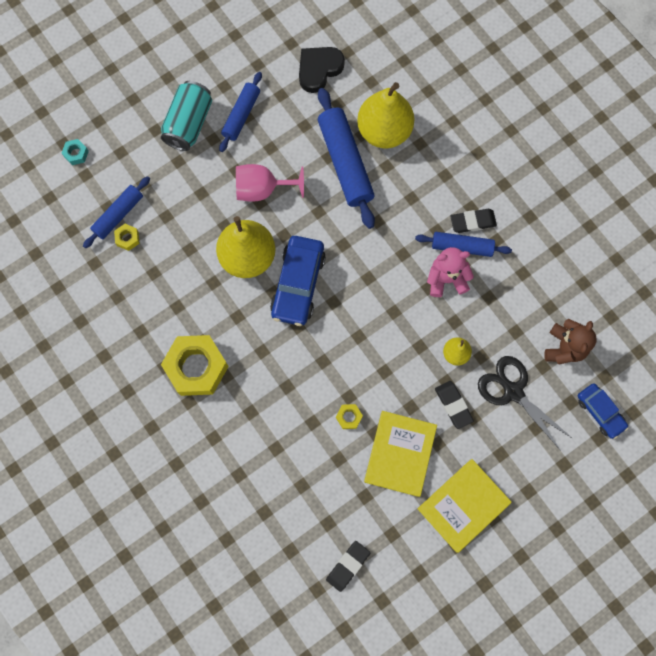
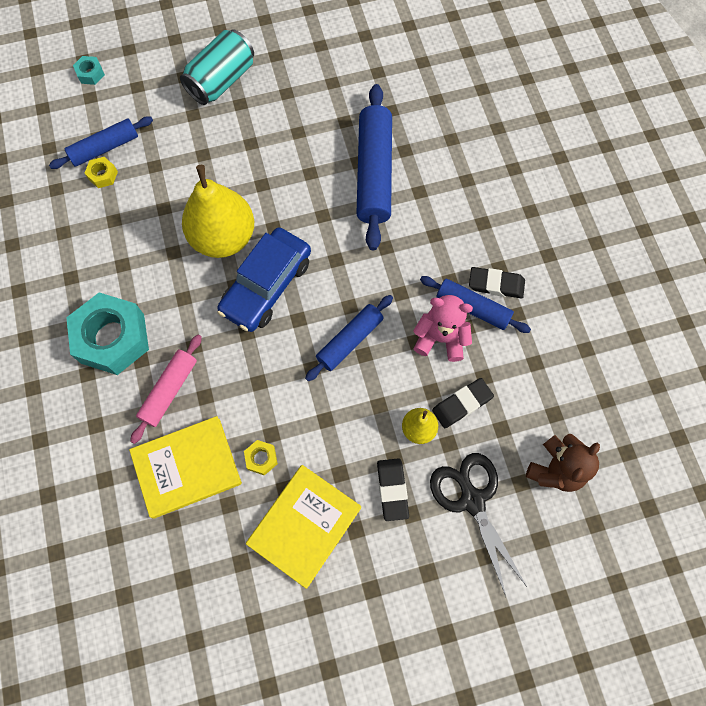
camera: 20 degrees right, 5 degrees down
(196, 367) = (112, 338): yellow nut -> turquoise nut
(241, 115) = (281, 89): blue rolling pin -> blue rolling pin (349, 340)
(258, 392) = (169, 390): none -> pink rolling pin
(262, 189) = (271, 171): pink goblet -> none
(319, 70) = (384, 70): black heart -> none
(348, 566) = (184, 642): black eraser -> black eraser (462, 404)
(384, 131) = (431, 154): yellow pear -> none
(463, 505) = (357, 621): yellow book -> yellow book (187, 467)
(600, 412) = (574, 566): blue car -> none

